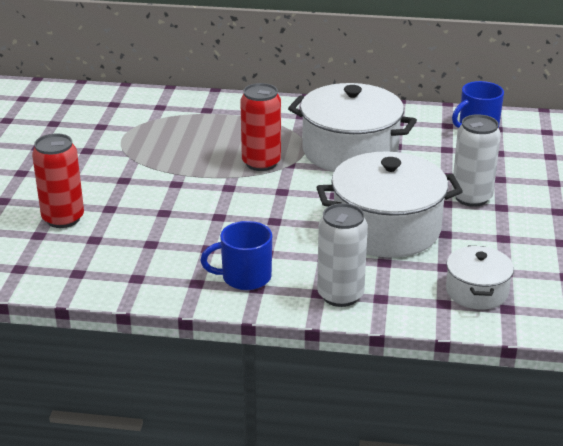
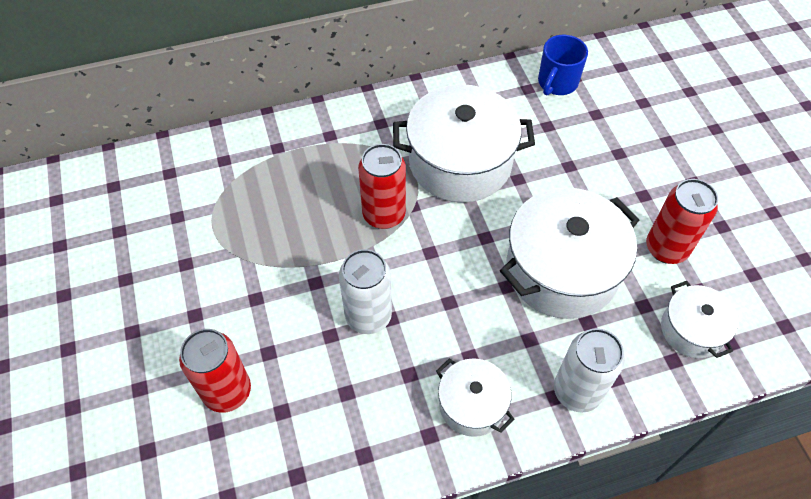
camera: 25 degrees left, 25 degrees up
(244, 277) = (472, 404): blue mug -> white pot
(471, 197) = (610, 191): white can -> white can (368, 316)
(495, 241) = (666, 248): none -> red can

